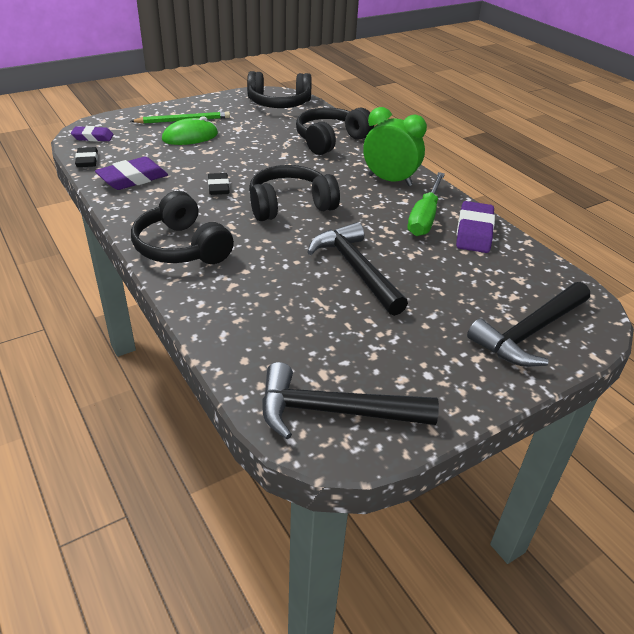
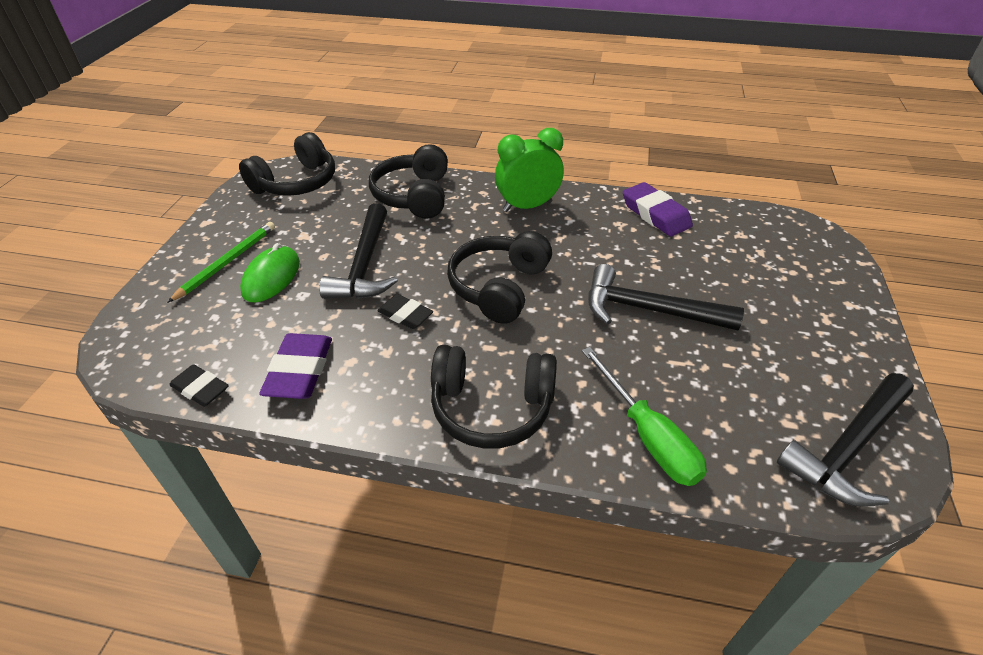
camera: 45 degrees left, 5 degrees up
(93, 137) = (150, 354): purple eraser -> none
(424, 217) = (607, 224): green screwdriver -> green screwdriver (647, 436)
(530, 333) = (813, 273): black hammer -> black hammer (365, 265)

